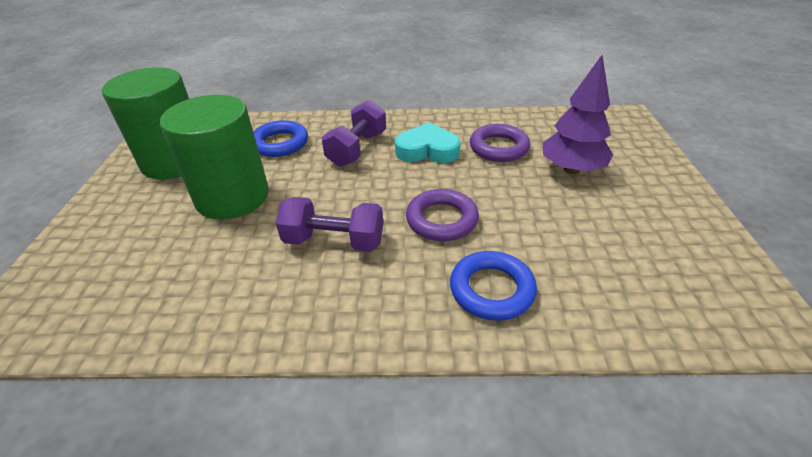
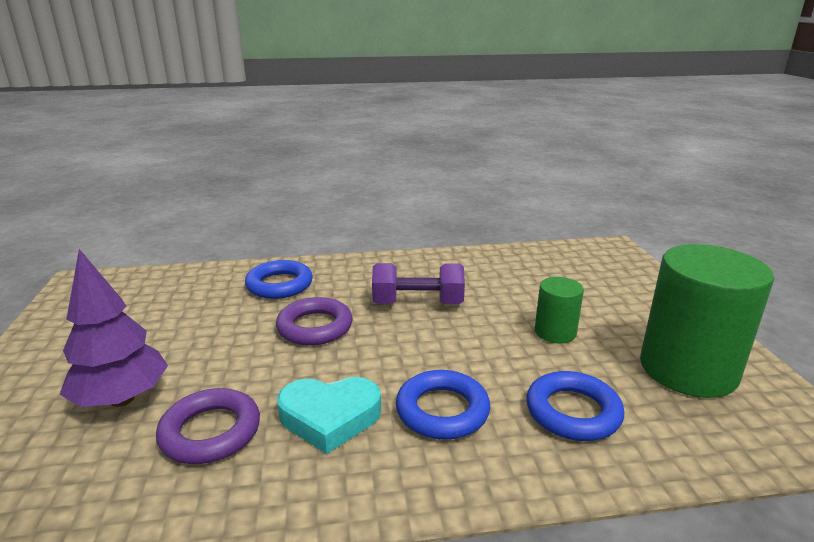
camera: 170 degrees right, 15 degrees down
(232, 197) = (555, 332): green cylinder -> green cylinder, size x0.50
(357, 149) = (442, 410): purple dumbbell -> blue ring

